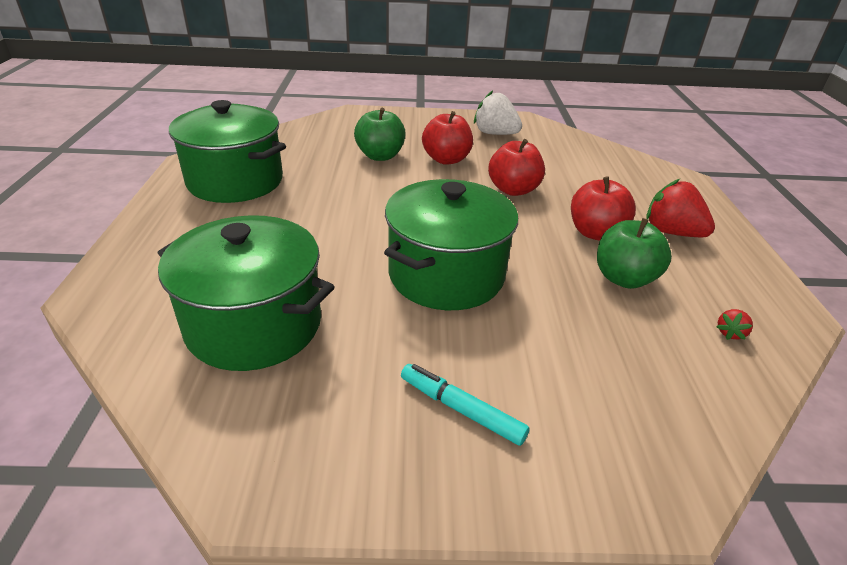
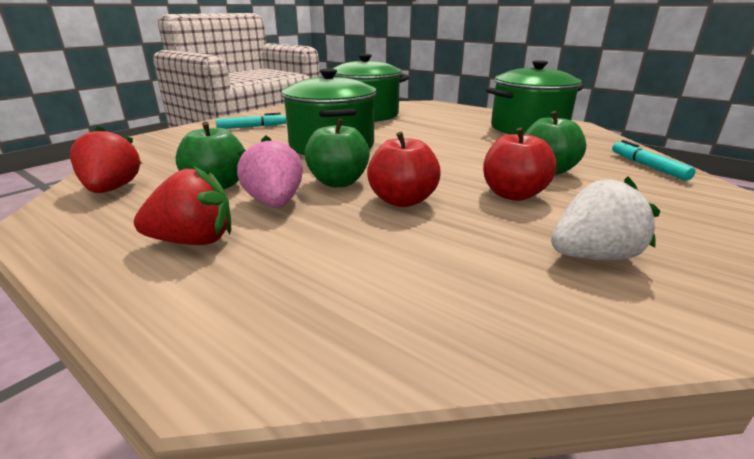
camera: 130 degrees right, 10 degrees down
(323, 127) = (647, 166): none -> turquoise marker
(525, 225) = (338, 182): none -> green apple
(595, 233) = (275, 203): red apple -> pink strawberry
(730, 333) = (112, 189): red strawberry -> red strawberry, size x2.23

